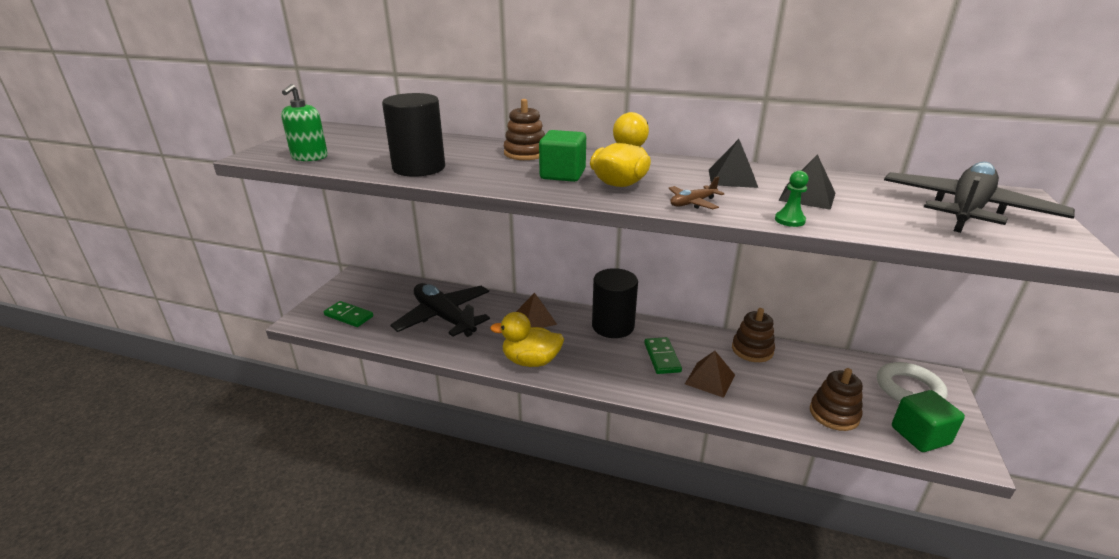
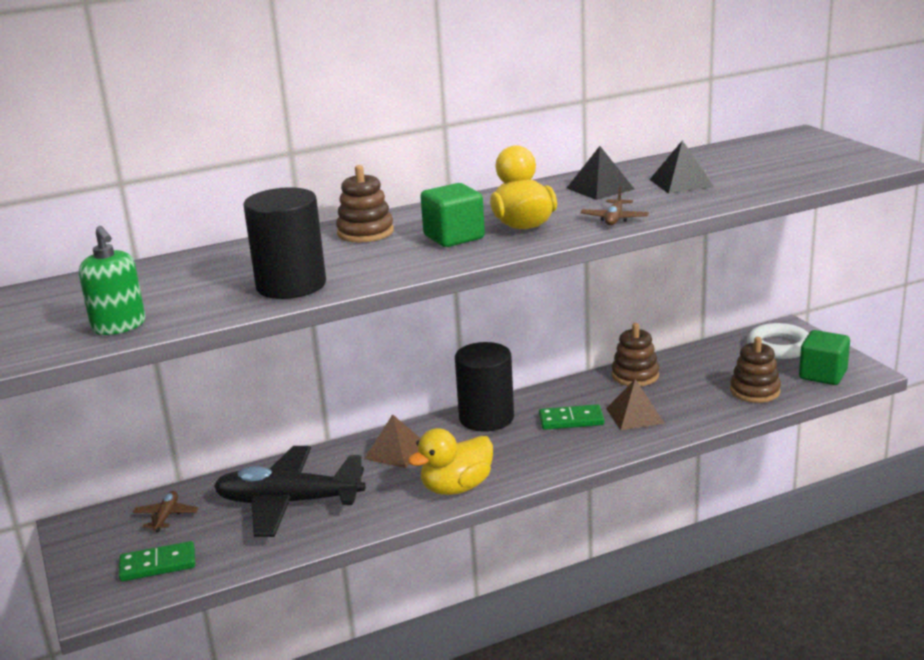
camera: 40 degrees left, 5 degrees down
(389, 293) = (166, 516): none -> brown plane
(662, 357) = (571, 420): green domino -> green domino turned 45 degrees counterclockwise
(789, 220) = (704, 205): green pawn -> none
(966, 210) = (792, 156): black plane -> none

